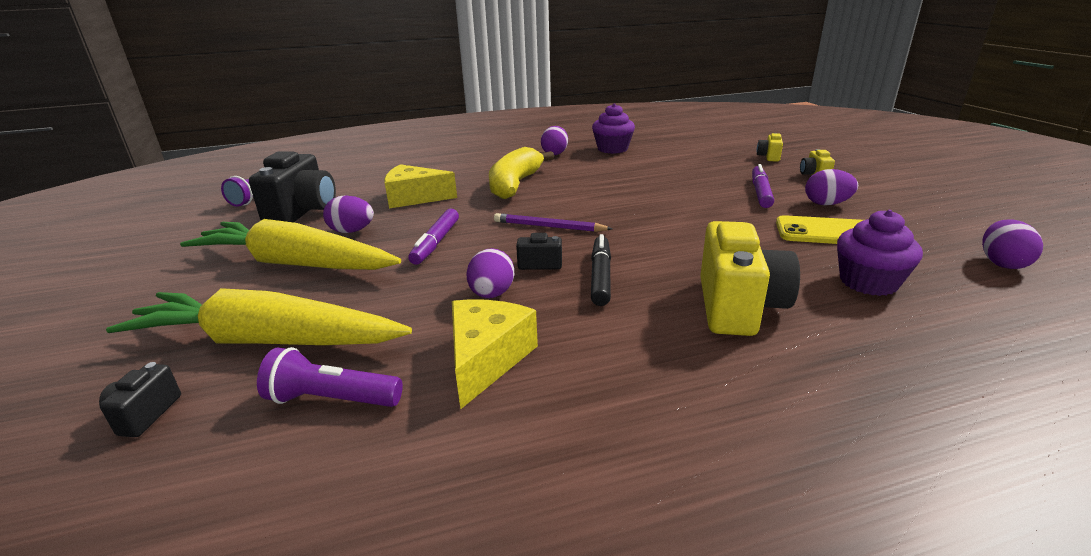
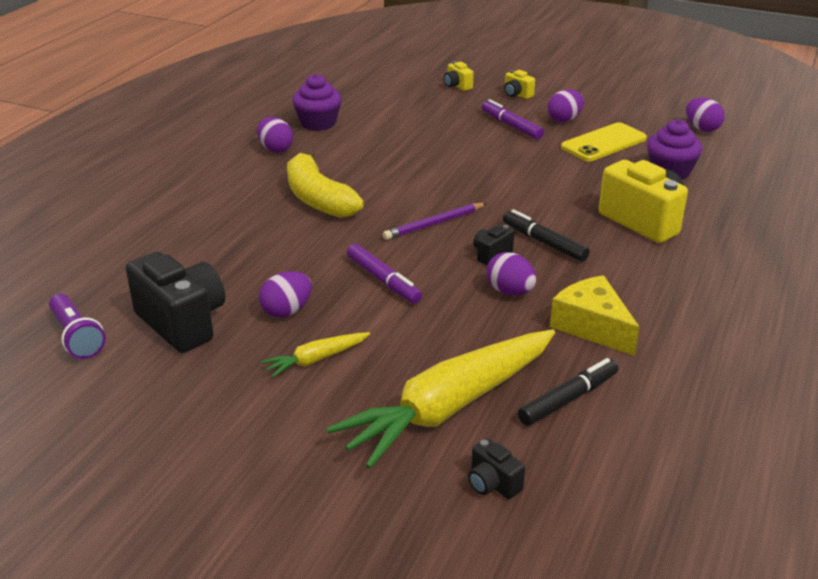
camera: 50 degrees left, 5 degrees up
(295, 264) = (316, 360): yellow carrot -> yellow carrot, size x0.44
(331, 400) = (568, 399): purple flashlight -> black marker
(414, 198) = (259, 254): yellow cheese -> none

